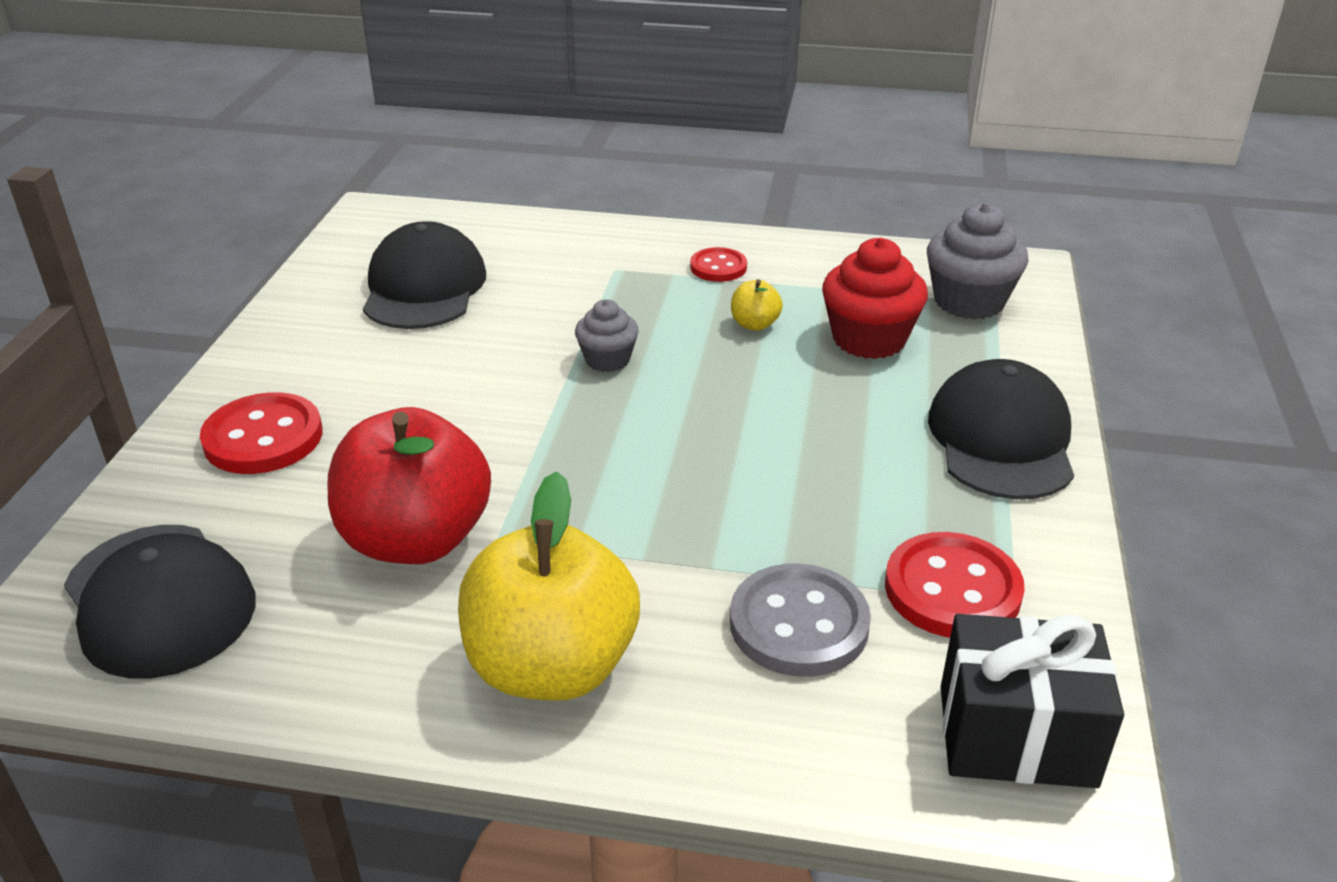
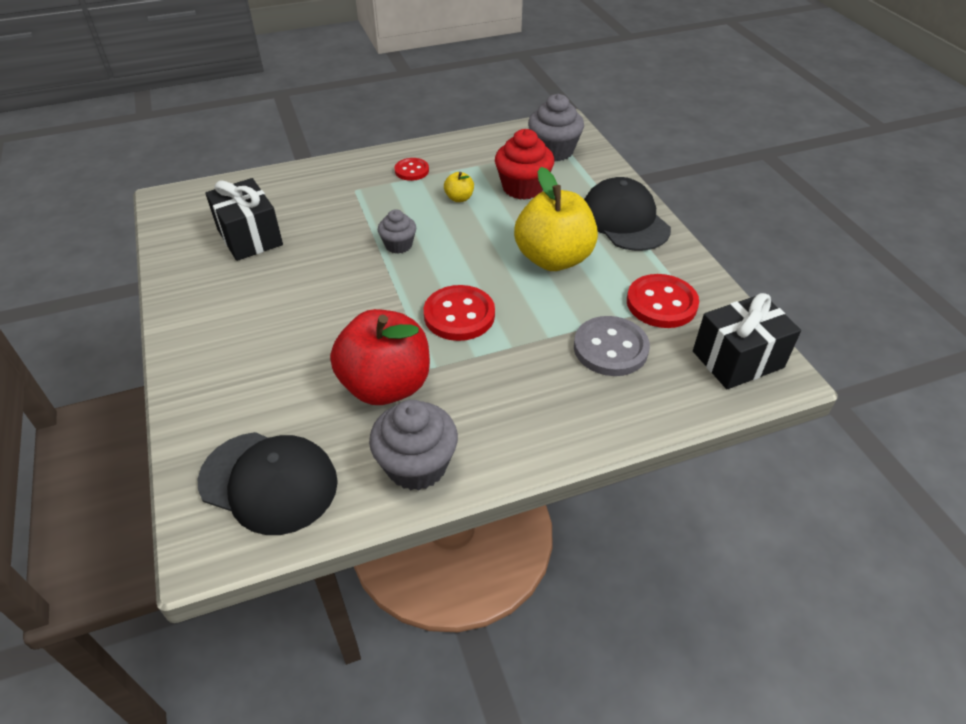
camera: 30 degrees left, 10 degrees up
(263, 437) = (238, 364): red button -> red button (459, 315)
(355, 665) = (416, 465): none -> grey cupcake
(424, 287) = (250, 237): black cap -> black gift
(552, 667) = (516, 420): yellow apple -> yellow apple (553, 259)

